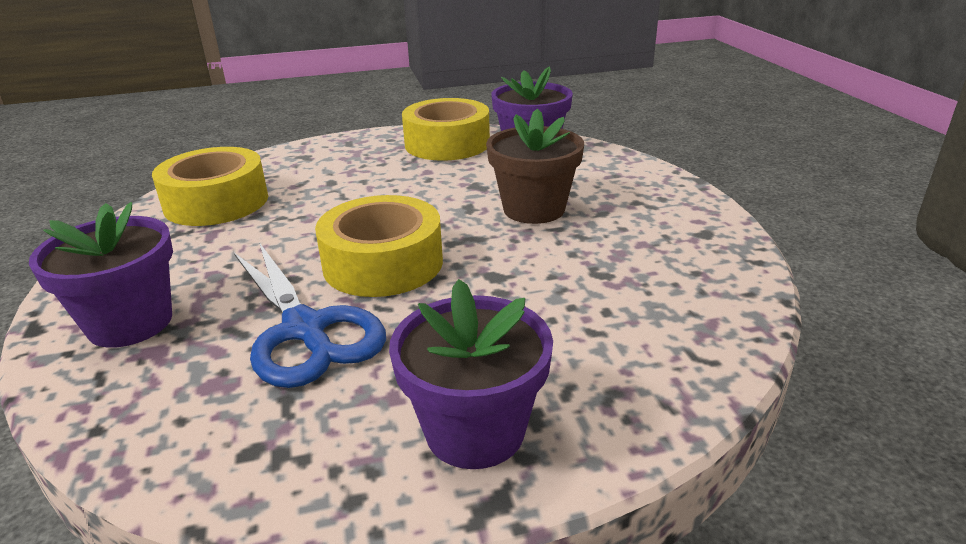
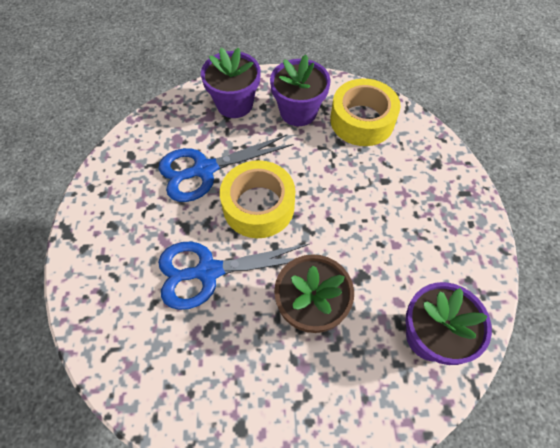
camera: 100 degrees right, 30 degrees up
(447, 144) = (455, 267): yellow tape -> none
(475, 431) = (105, 232): purple flower pot -> purple flower pot (298, 112)
(514, 288) = (208, 271): none -> blue scissors

